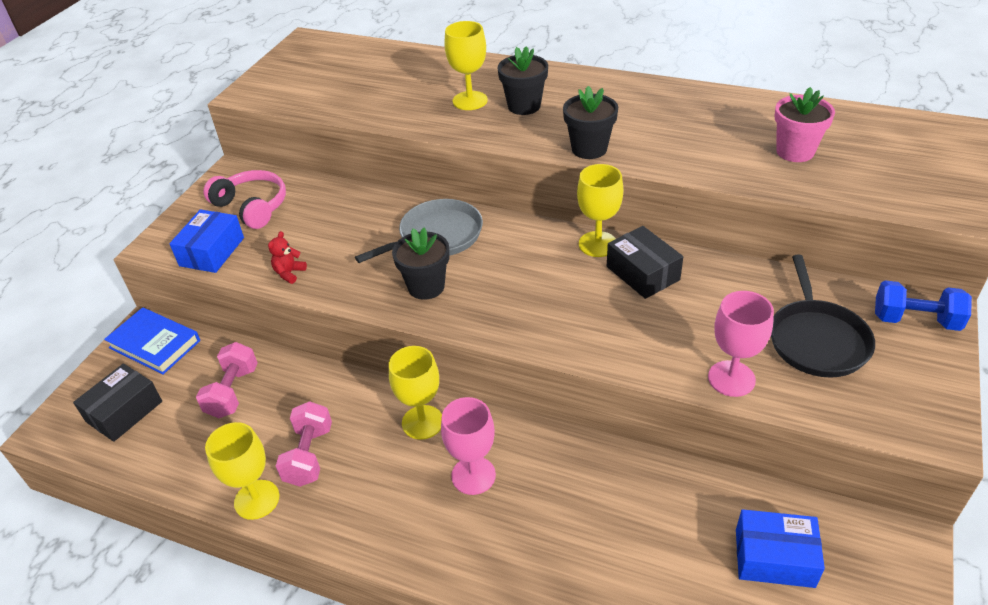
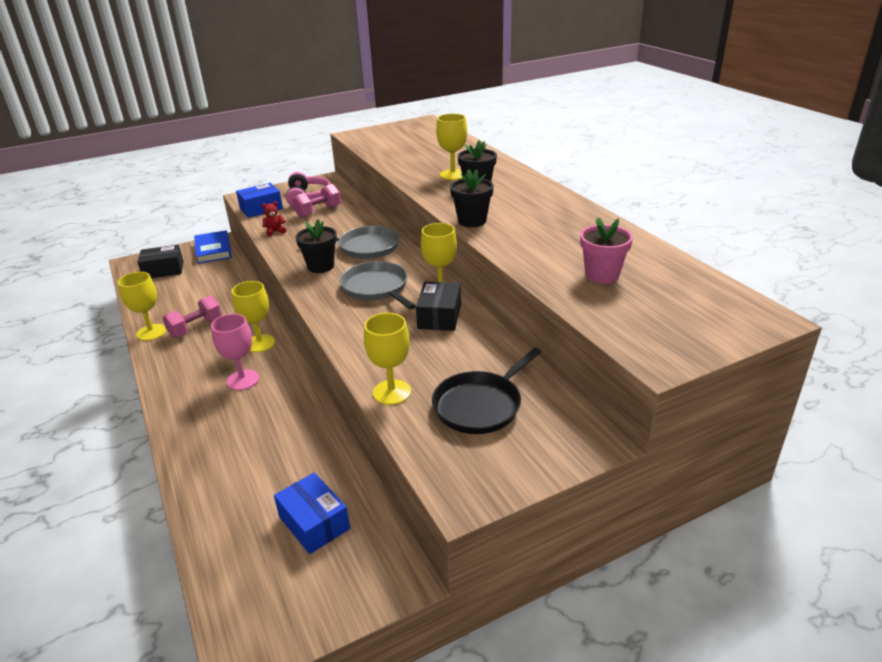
camera: 40 degrees right, 10 degrees down
(233, 392) = (210, 285): pink dumbbell -> pink dumbbell (318, 212)
(531, 277) = (376, 288): none -> grey pan
(731, 378) = (392, 392): pink goblet -> yellow goblet
(915, 320) = (570, 436): blue dumbbell -> none

